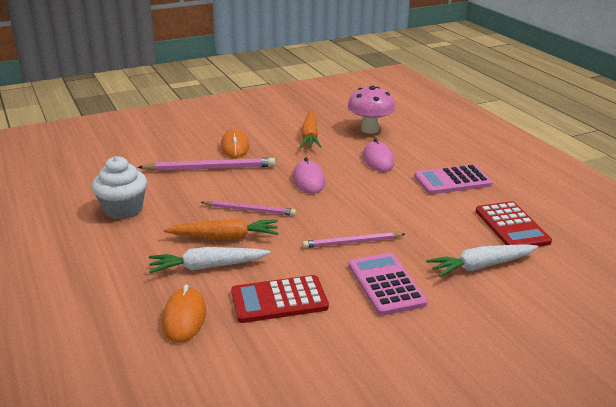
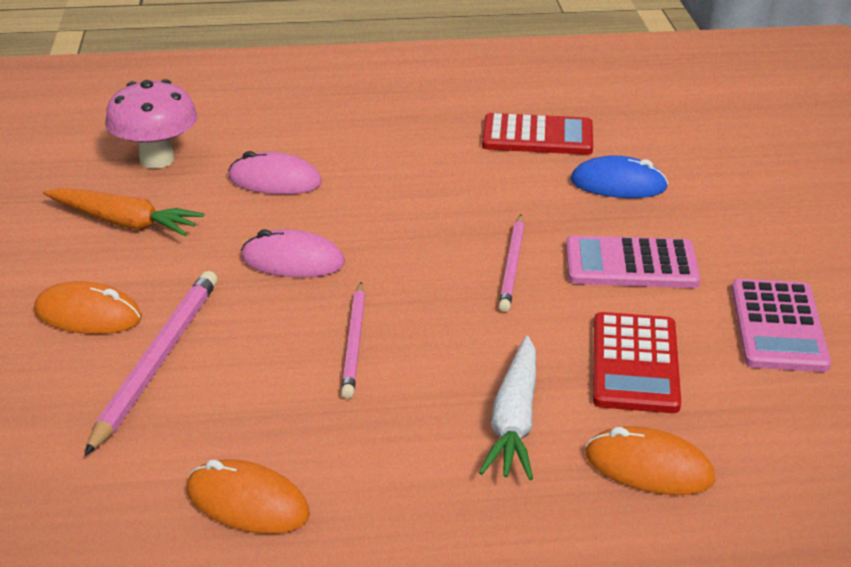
camera: 70 degrees left, 5 degrees up
(123, 209) = (247, 503): white cupcake -> orange mouse
(225, 237) = (431, 386): orange carrot -> none
(250, 210) = (354, 342): pink pencil -> pink pencil turned 150 degrees clockwise
(452, 181) = (389, 140): pink calculator -> pink calculator (778, 326)
(481, 266) = (618, 184): white carrot -> blue mouse

